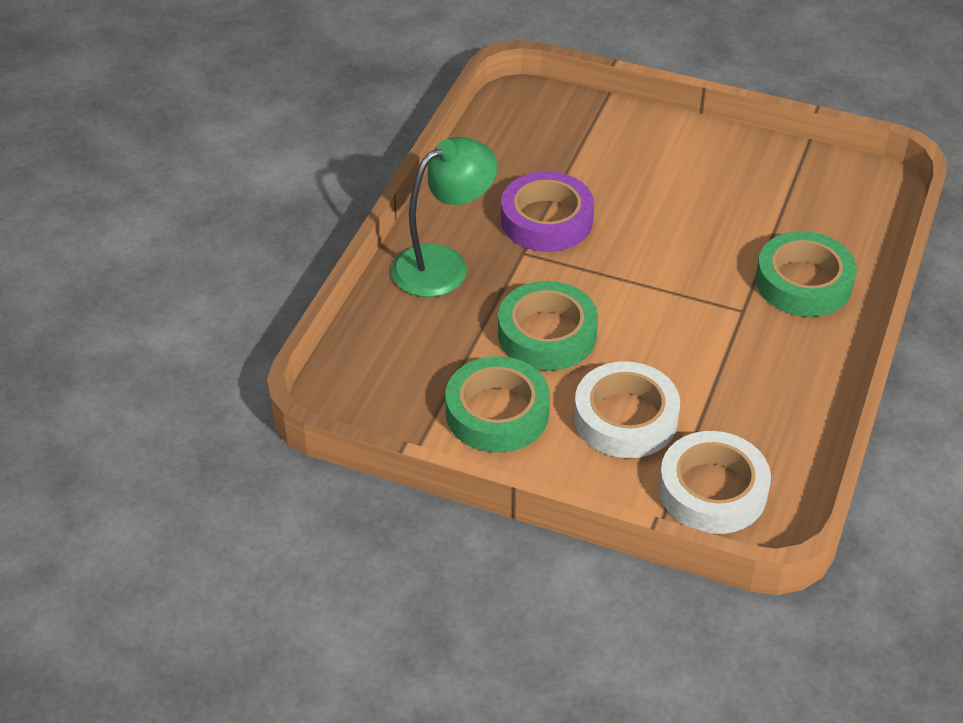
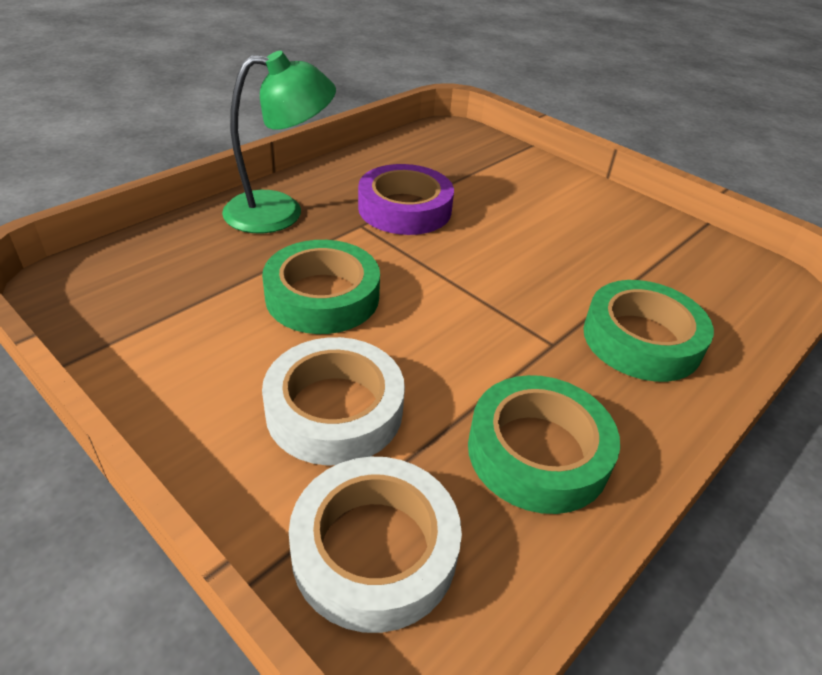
camera: 20 degrees right, 5 degrees down
(497, 412) = (200, 351): green tape -> green tape (538, 452)

